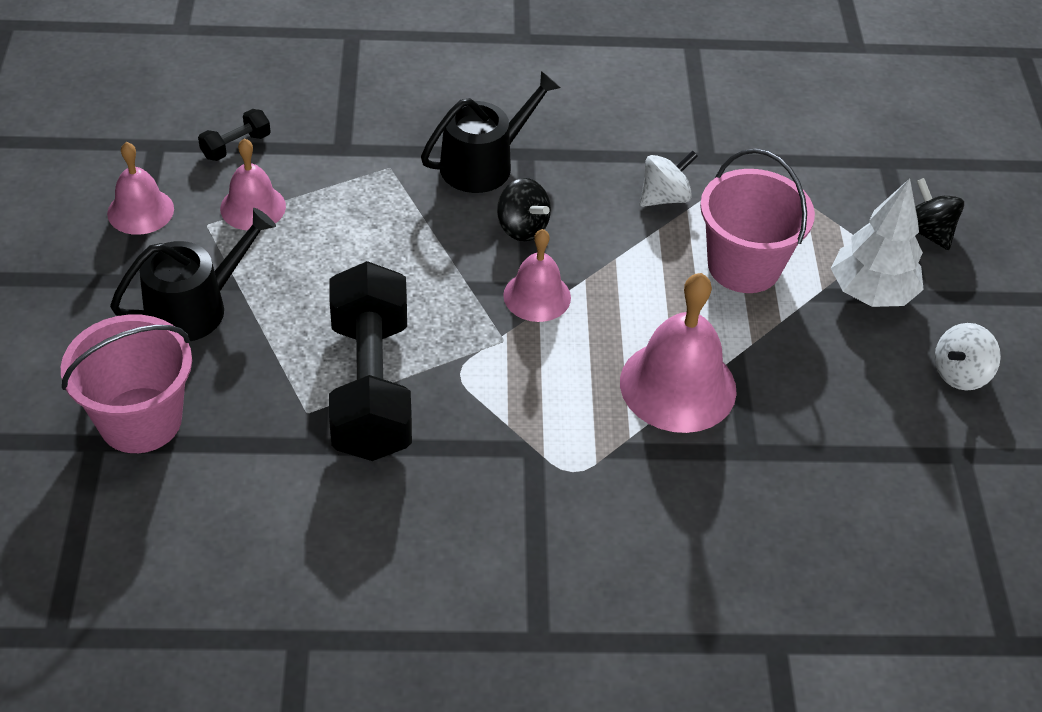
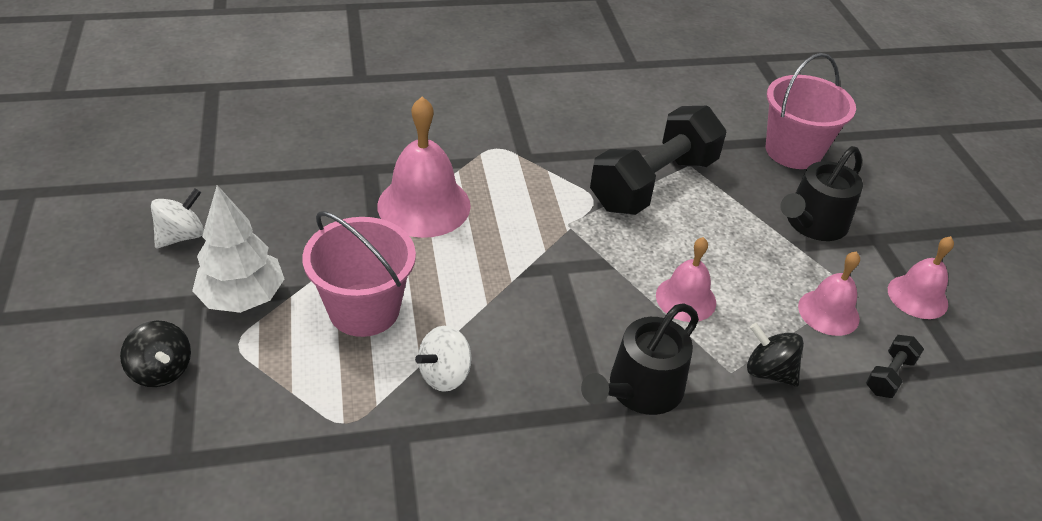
camera: 170 degrees right, 5 degrees down
(371, 387) = (653, 183): black dumbbell -> black dumbbell turned 60 degrees clockwise
(522, 228) = (580, 322): black spinning top -> black spinning top (768, 371)
(537, 296) = (550, 261): pink bell -> pink bell (686, 299)

